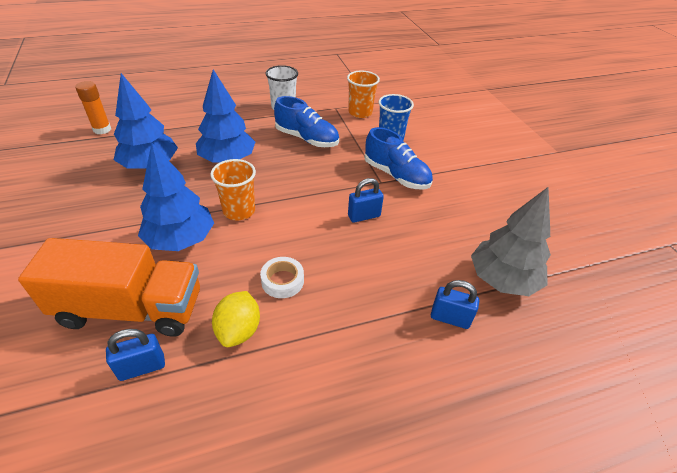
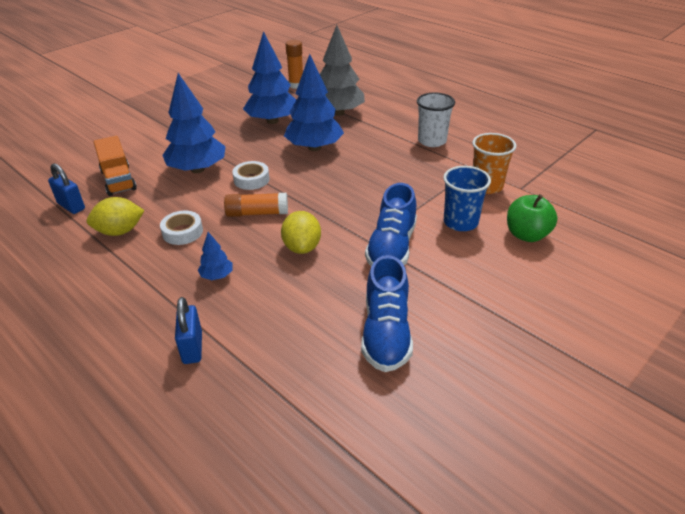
camera: 65 degrees right, 5 degrees down
(131, 309) = (118, 180): orange truck -> orange truck, size x0.60
(239, 211) = (251, 179): orange cup -> white tape
(295, 224) = (257, 213): none -> orange glue stick
(307, 139) = (393, 173): blue shoe -> blue shoe (386, 333)
(364, 216) = (302, 247): blue padlock -> yellow lemon
(366, 276) = (217, 276): none -> blue tree
(421, 122) = (527, 235): none -> green apple
(502, 280) = (275, 378): grey tree -> grey tree (338, 113)

